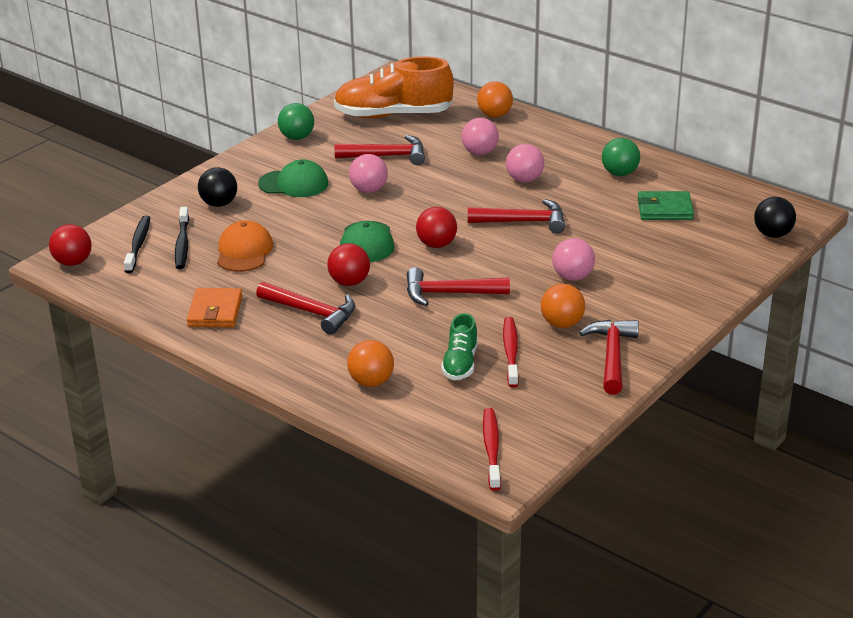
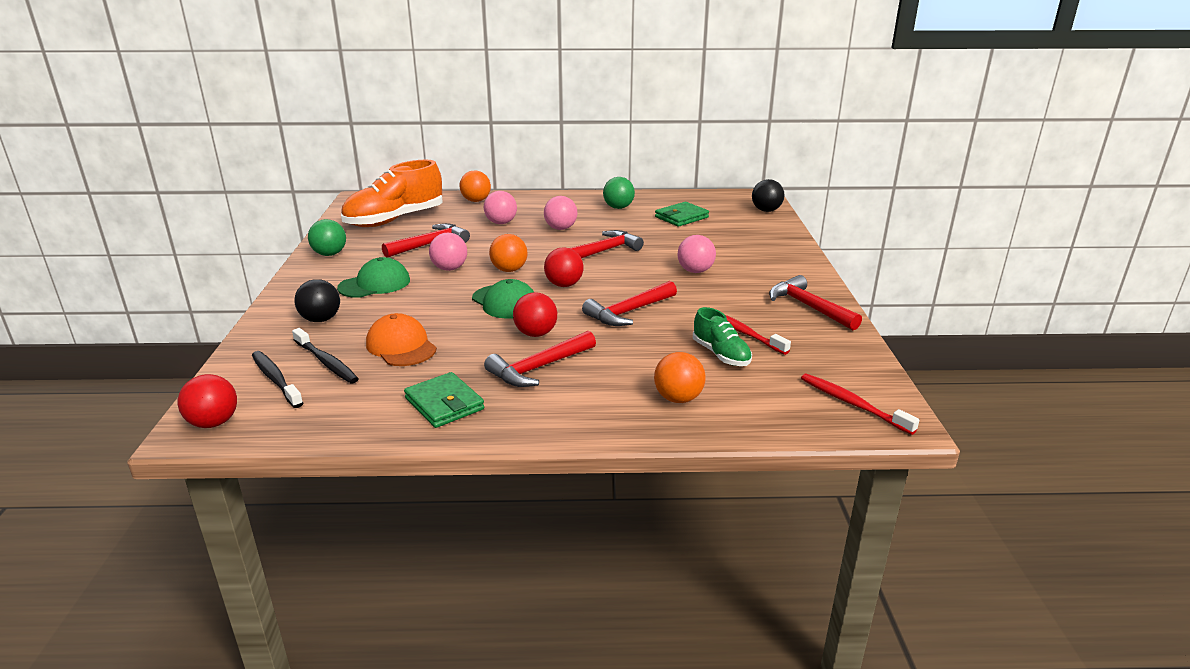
camera: 40 degrees left, 5 degrees down
(215, 311) = (444, 404): orange wallet -> green wallet
(311, 312) = (539, 368): red hammer -> red hammer turned 150 degrees clockwise
(562, 324) = (741, 301): orange ball -> orange ball (509, 270)

